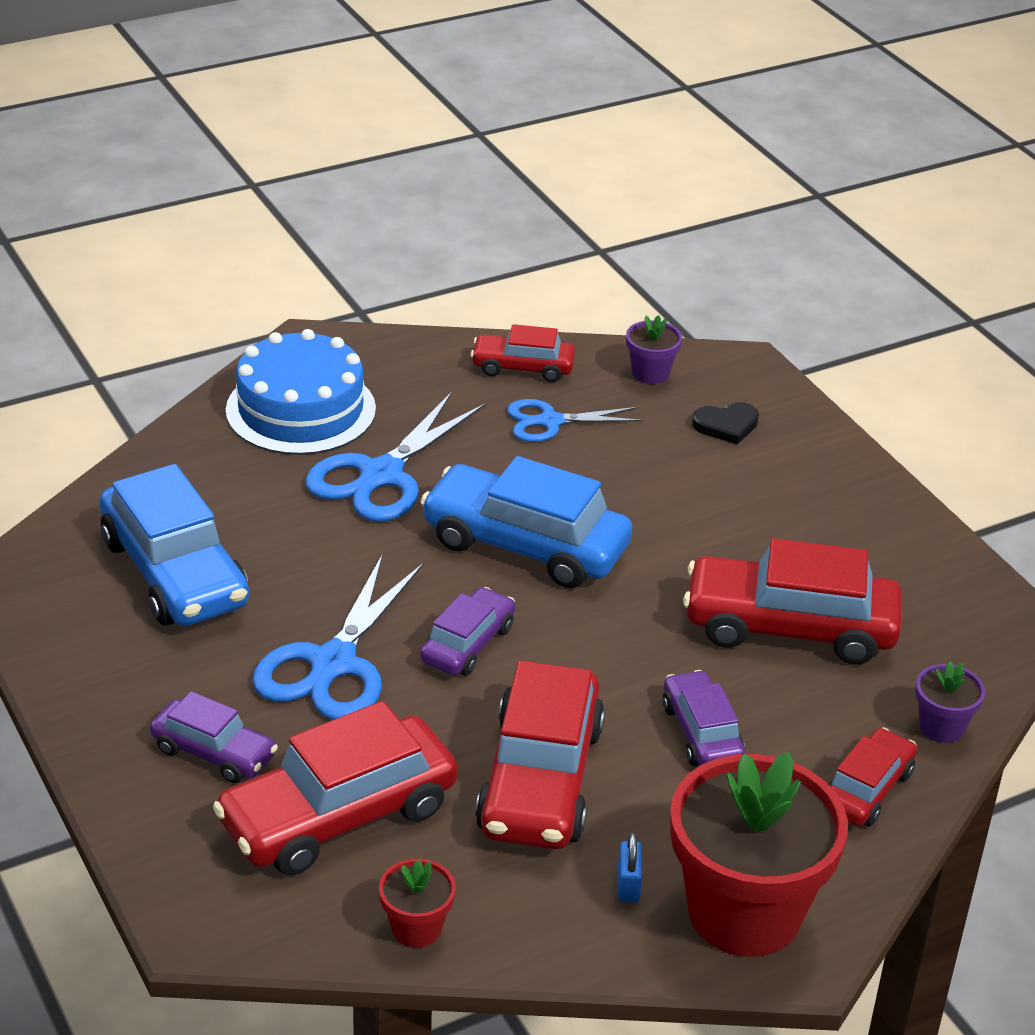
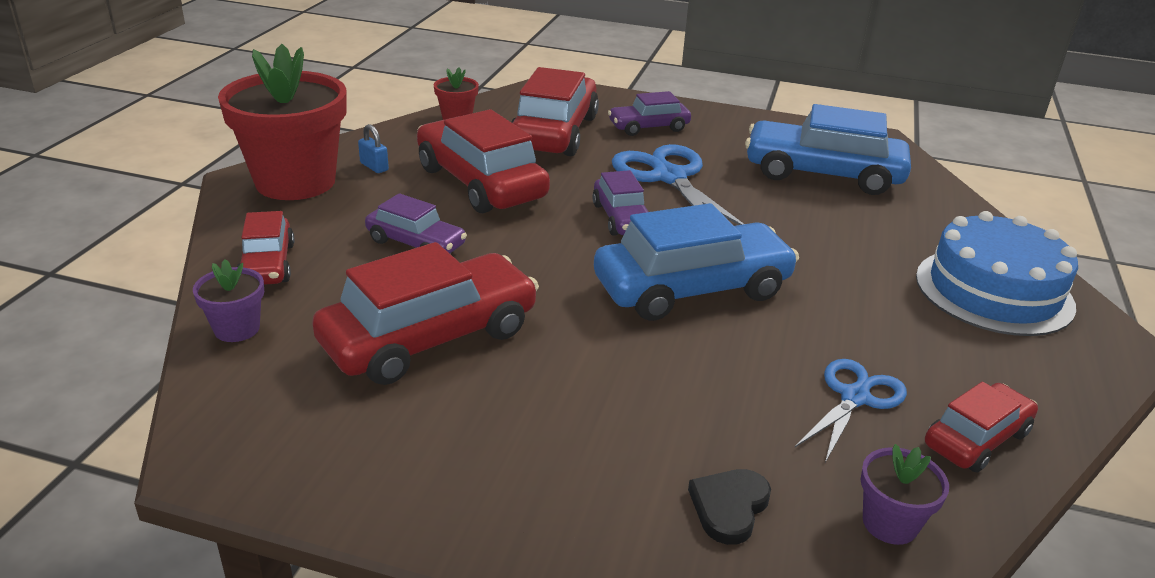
camera: 135 degrees right, 5 degrees down
(381, 475) = (856, 279): blue scissors -> none

